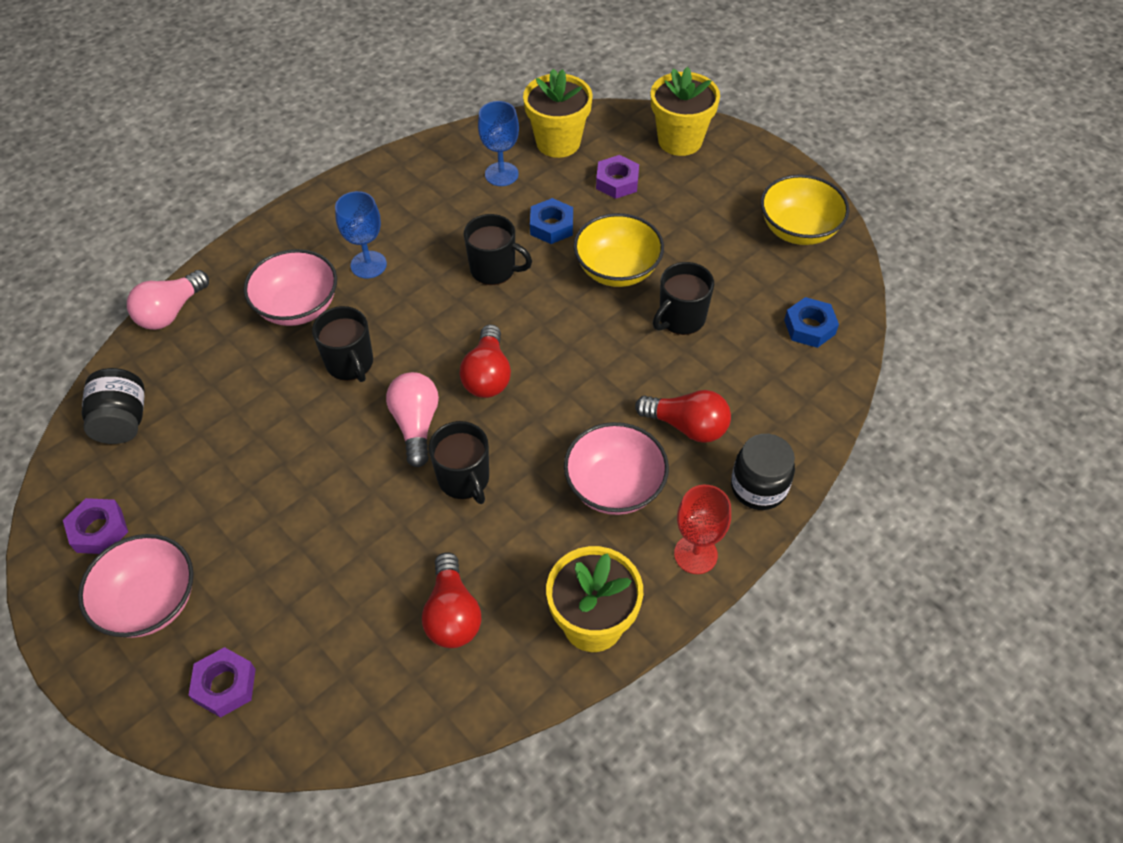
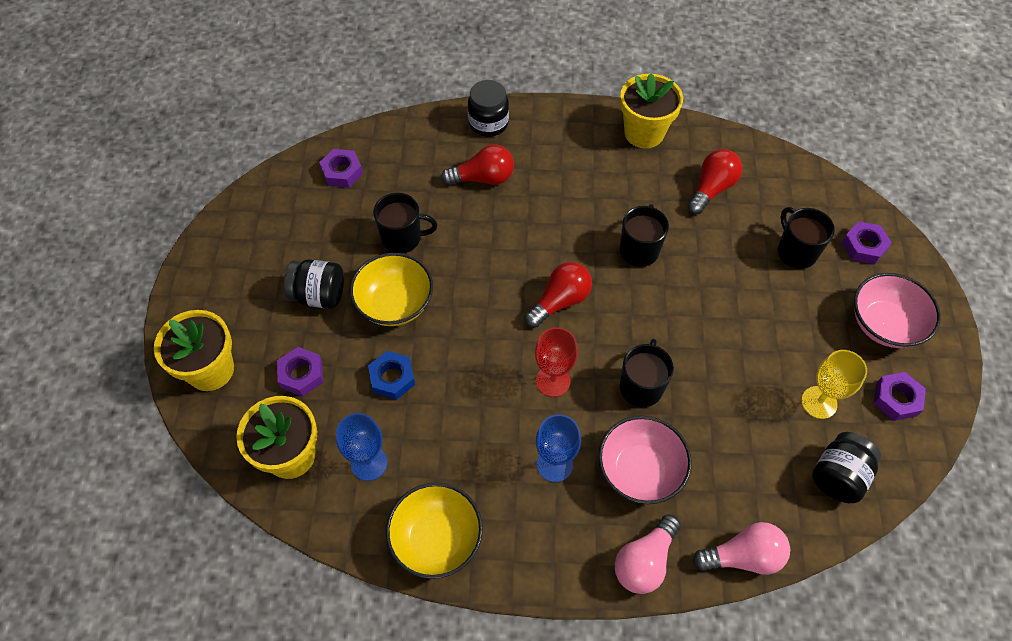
camera: 135 degrees left, 5 degrees up
(176, 470) = (819, 402): none -> yellow goblet
(416, 424) = (636, 306): pink light bulb -> pink light bulb (644, 561)
(494, 269) = (471, 377): black mug -> black mug (796, 252)
(614, 486) = (560, 180): pink bowl -> none
(680, 231) = (319, 295): none -> black jar
(687, 426) = (483, 178): red light bulb -> red light bulb turned 105 degrees clockwise
(695, 554) = (559, 121): red goblet -> red goblet (553, 381)
(798, 229) = (251, 231): yellow bowl -> yellow bowl (436, 539)
(809, 327) = (342, 172): blue nut -> purple nut

